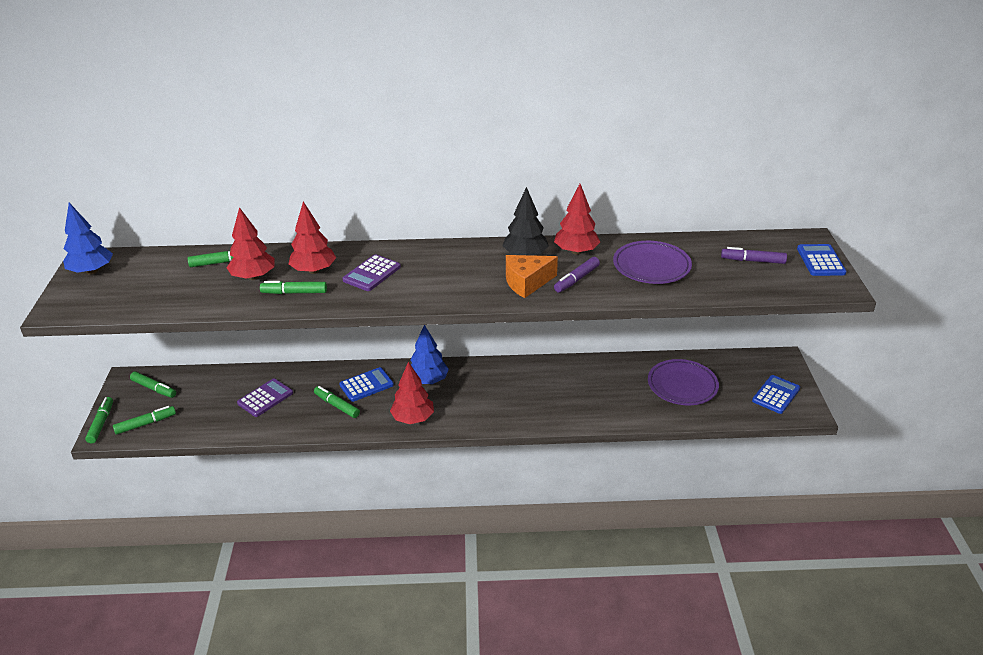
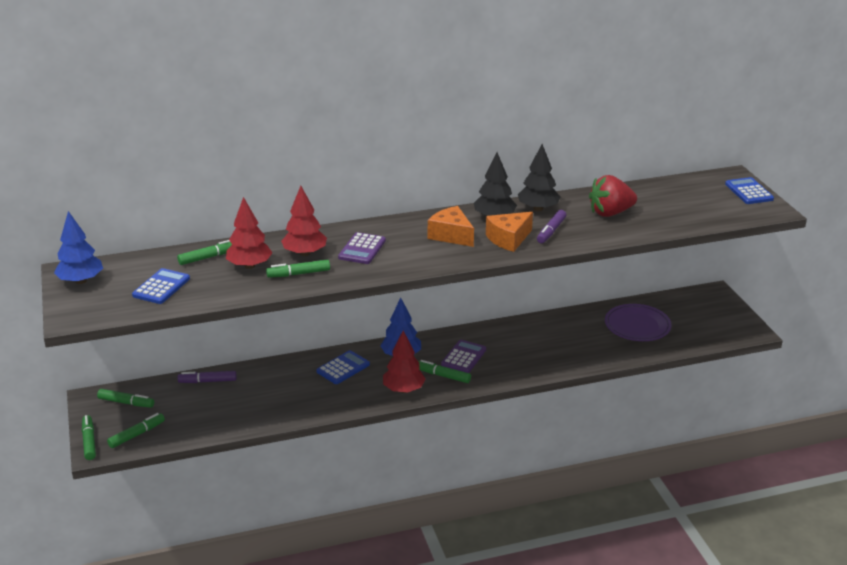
camera: 15 degrees left, 5 degrees down
(265, 398) = (248, 394): purple calculator -> purple calculator (464, 357)
(337, 406) = (323, 390): green marker -> green marker (443, 376)
(469, 270) = (451, 235): none -> orange cheese
(576, 252) = (538, 209): red tree -> black tree
(651, 266) = (610, 213): purple plate -> red strawberry
(753, 261) = (693, 198): purple marker -> purple marker (208, 381)
(776, 395) = (721, 322): blue calculator -> blue calculator (161, 287)

